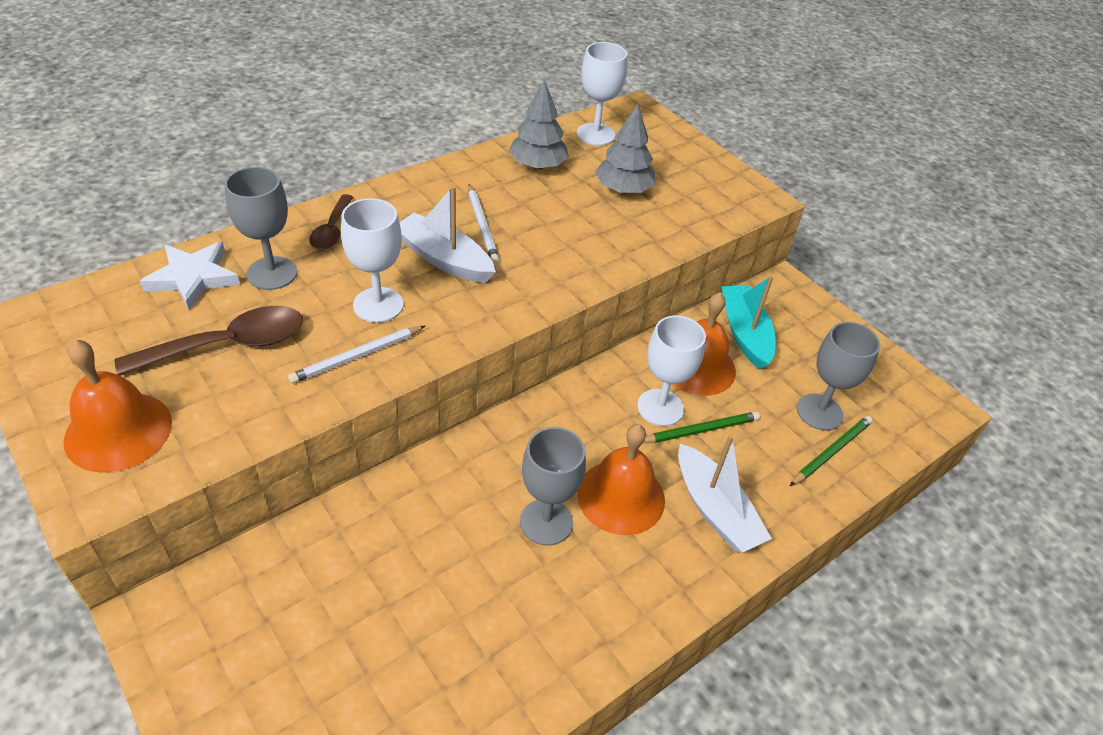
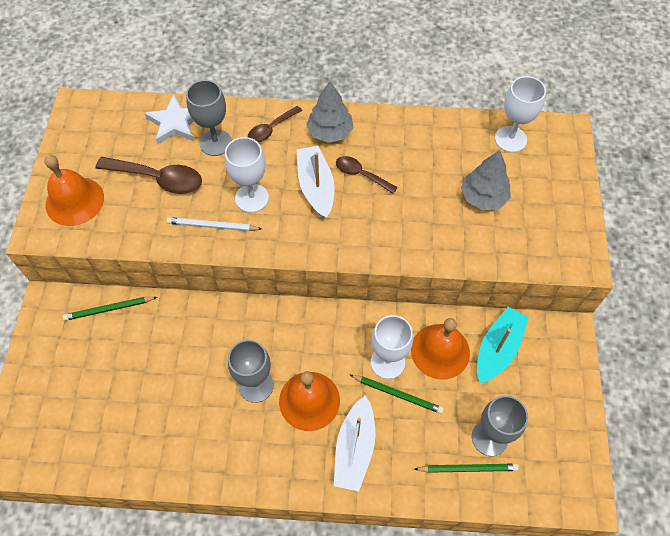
camera: 45 degrees right, 15 degrees up
(263, 565) = (109, 309): none -> green pencil
(482, 226) = (361, 175): white pencil -> brown spoon
(537, 165) = (442, 145): grey tree -> grey tree (330, 132)

